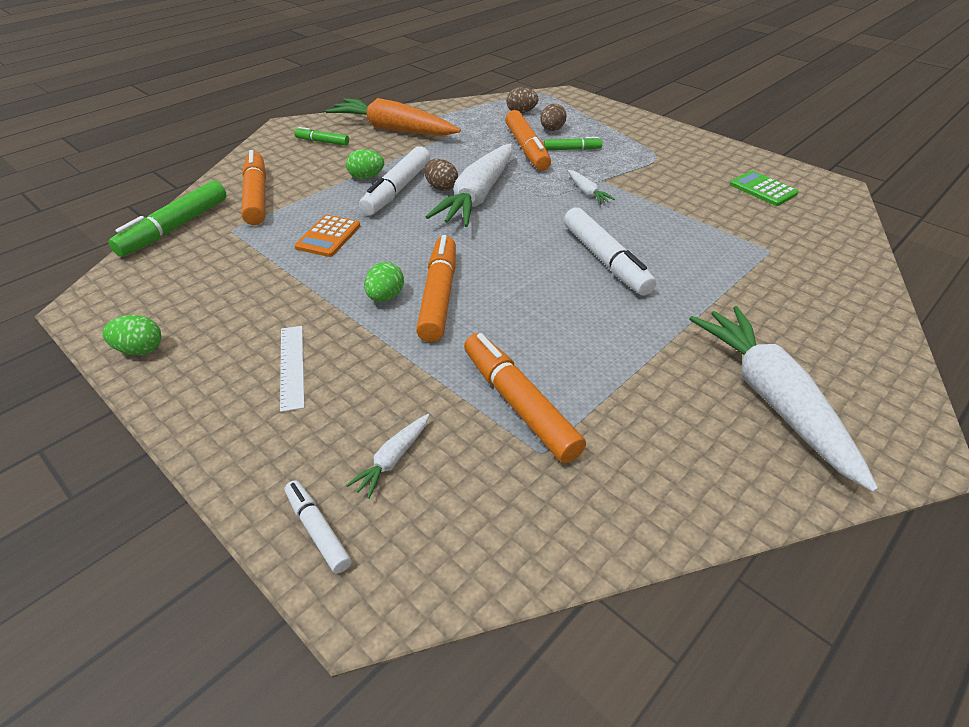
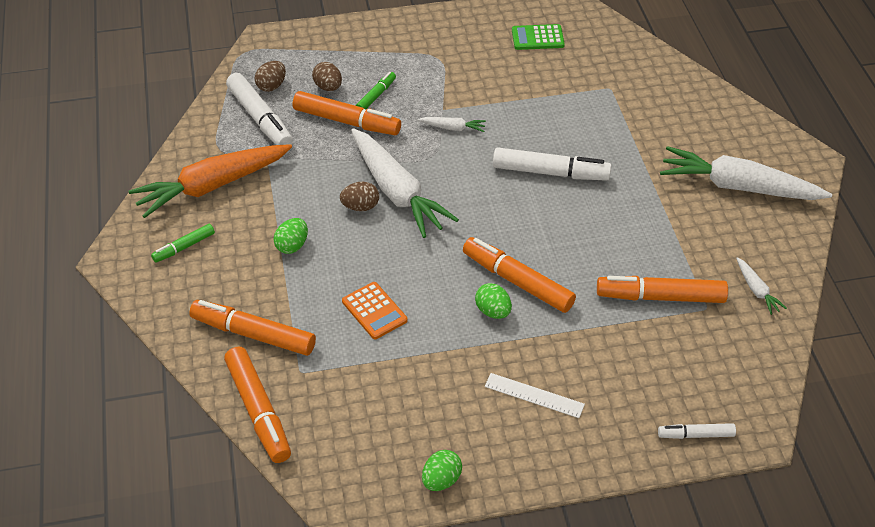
camera: 55 degrees left, 5 degrees up
(175, 227) = (258, 410): green marker -> orange marker
(393, 459) = (664, 378): white carrot -> white carrot (756, 290)
(397, 189) = (336, 235): white marker -> white marker (260, 118)

